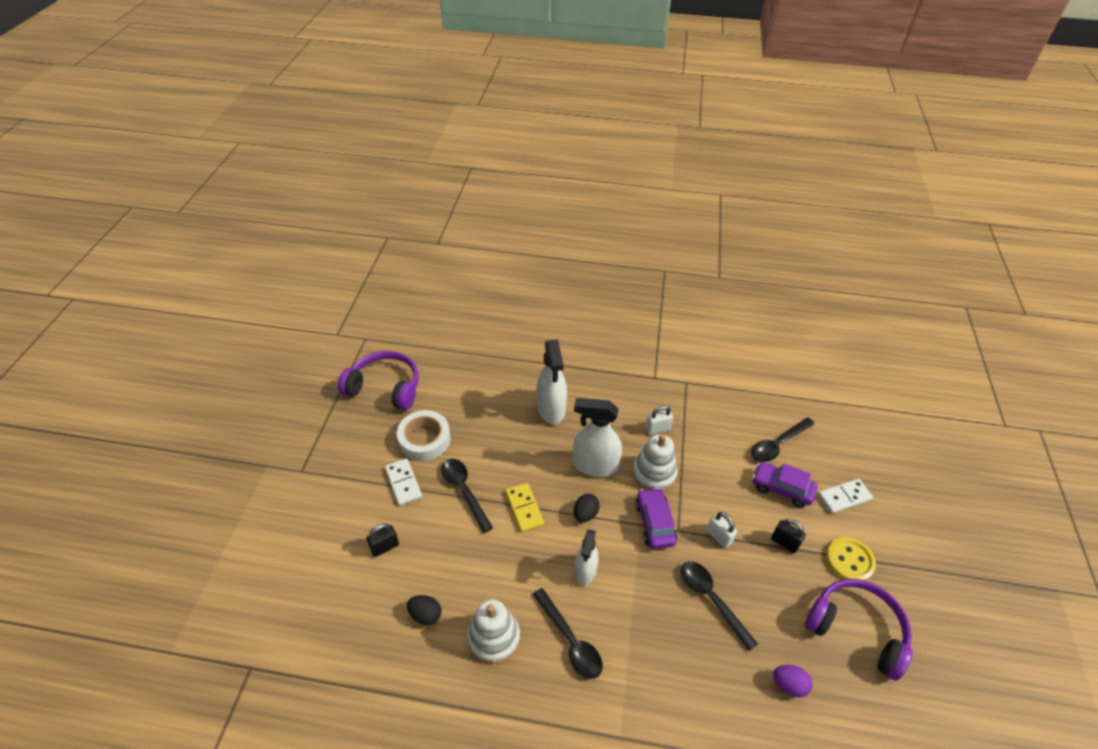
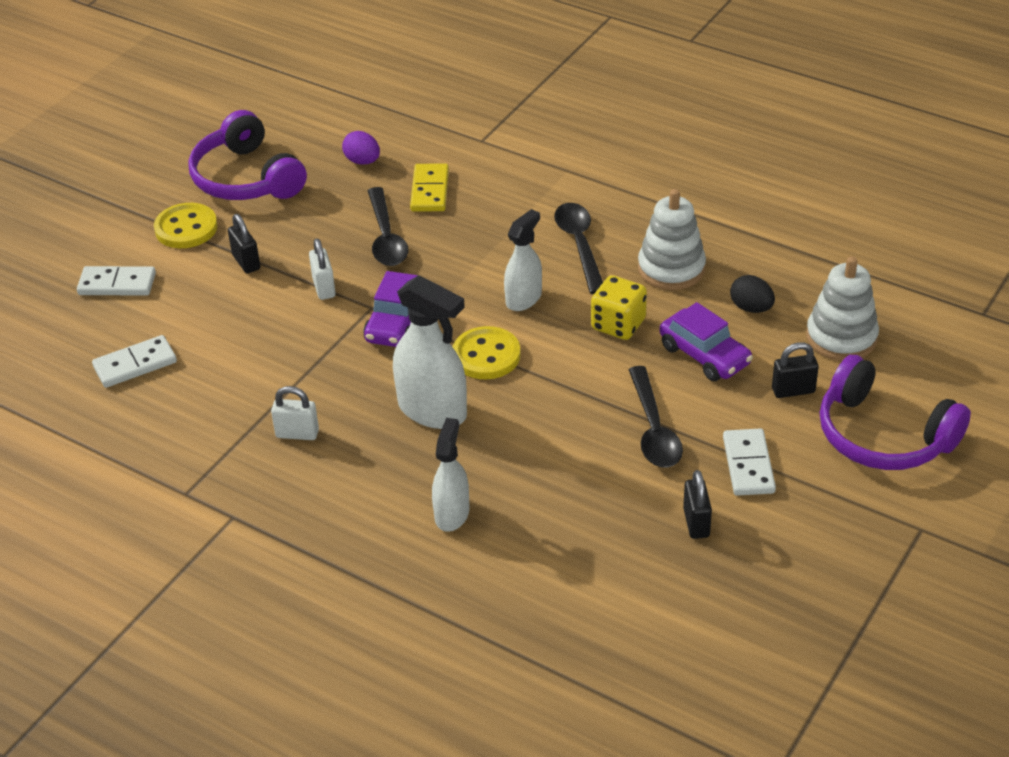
camera: 155 degrees left, 5 degrees down
(385, 387) = (749, 642): purple headphones -> purple headphones (883, 435)
(424, 439) = (696, 523): white tape -> black padlock
(513, 567) = (618, 324): none -> yellow dice
(524, 508) = (571, 384): yellow domino -> yellow domino (429, 190)
(551, 409) = (452, 514): white spray bottle -> white spray bottle, size x0.64
(585, 514) = (486, 355): black egg -> yellow button
(654, 473) = (351, 377): white stacking toy -> white stacking toy (841, 337)
(777, 444) = (135, 364): black spoon -> white domino
(781, 488) = (188, 314): purple car -> purple car (704, 355)

